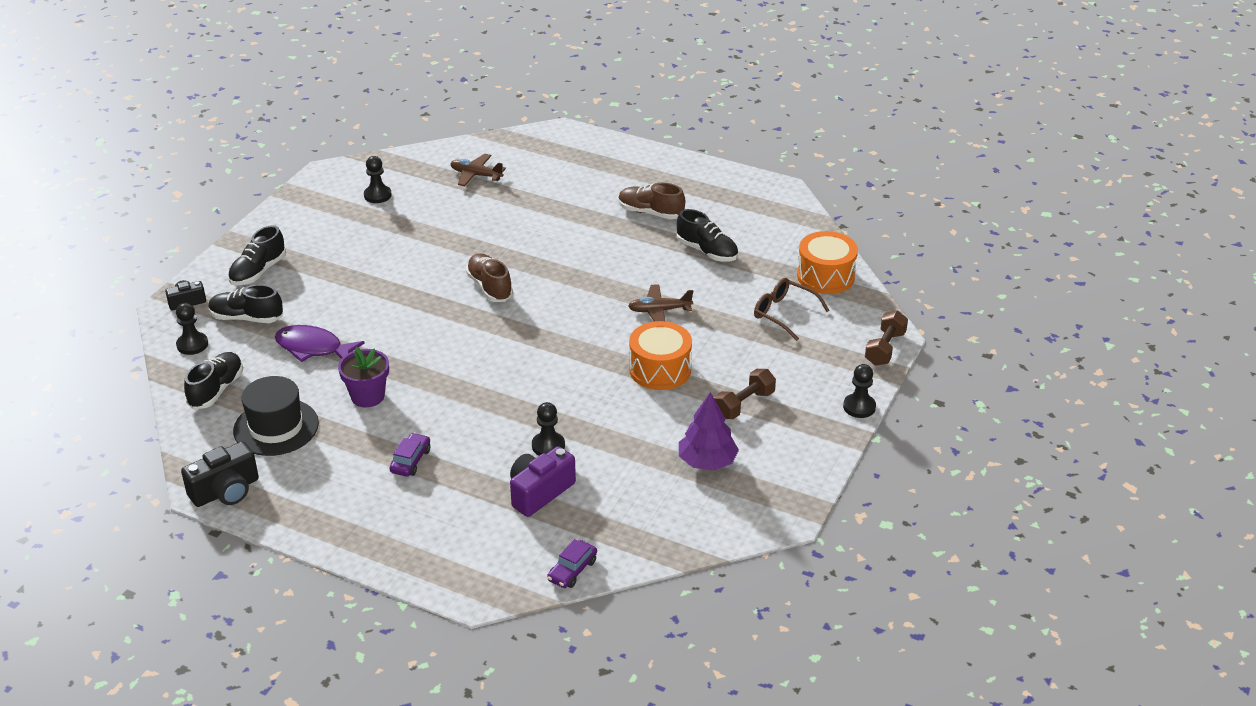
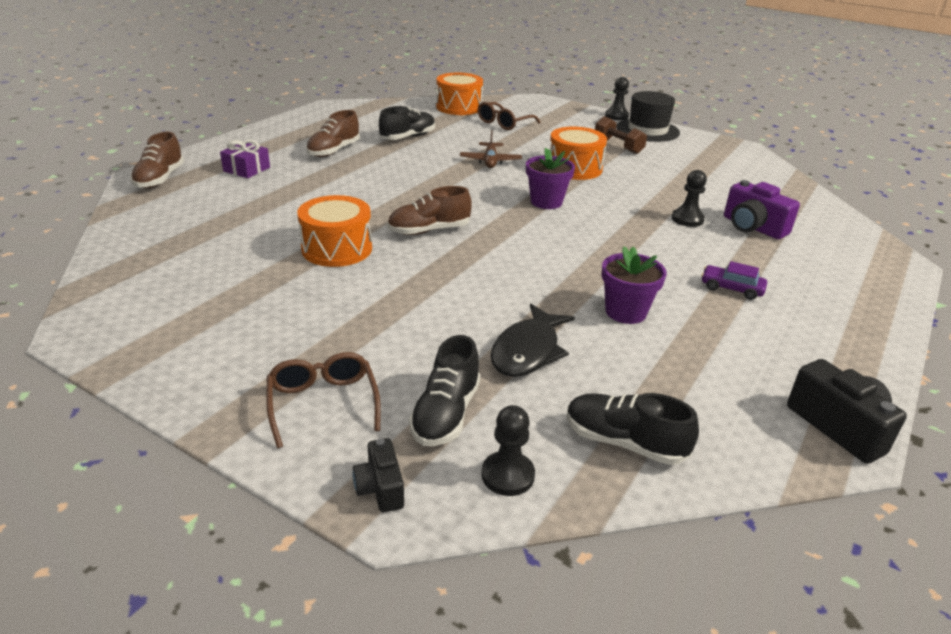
camera: 85 degrees left, 5 degrees down
(258, 271) = (323, 403): black shoe -> brown glasses
(276, 427) = (697, 383): black hat -> black hat (647, 130)
(313, 348) = (528, 351): purple fish -> black fish
(377, 195) = (182, 292): black pawn -> none
(449, 246) = (337, 249): none -> orange drum
(476, 175) = (192, 225): brown plane -> none
(556, 140) = (160, 179): none -> brown shoe
(566, 351) = (546, 202): none -> purple flower pot
(572, 570) = (843, 221): purple car -> none
(589, 175) = (247, 169): none -> purple gift
(707, 461) = (690, 163): purple tree -> none
(885, 348) = (550, 102): brown dumbbell -> none

